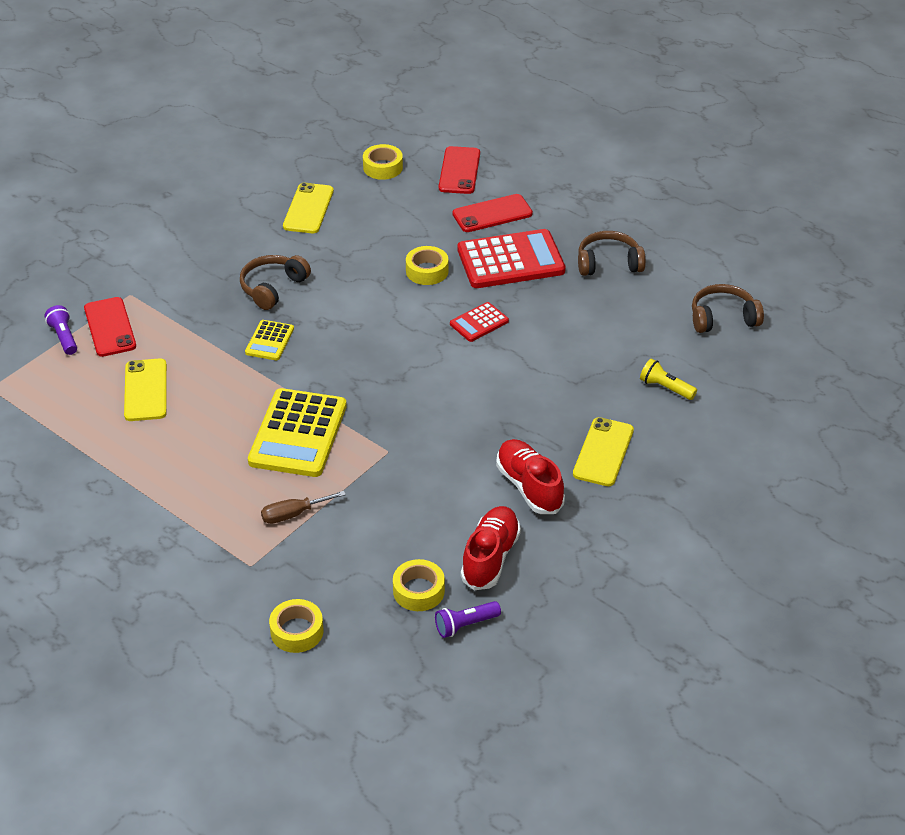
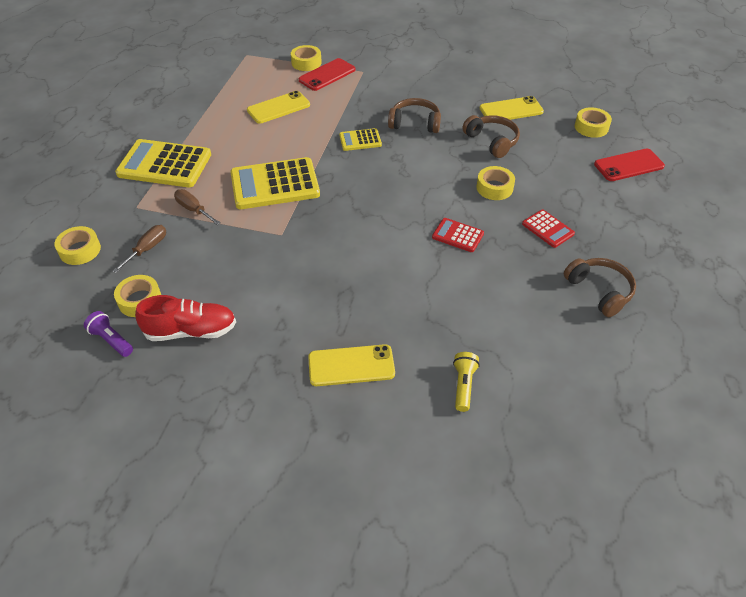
camera: 65 degrees right, 5 degrees up
(64, 337) = (306, 63): purple flashlight -> yellow tape
(183, 523) = (164, 164): none -> yellow calculator
(336, 569) = (147, 249): none -> brown screwdriver
(492, 214) = (595, 200): red phone -> none
(510, 260) = (548, 229): red calculator -> red calculator, size x0.50
(529, 486) = (283, 329): red shoe -> none
(723, 318) = (595, 401): brown headphones -> brown headphones (492, 141)

